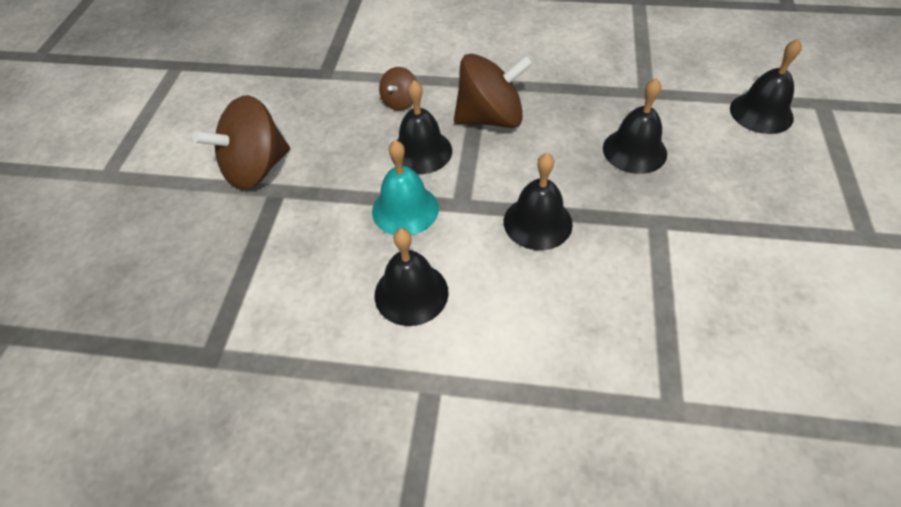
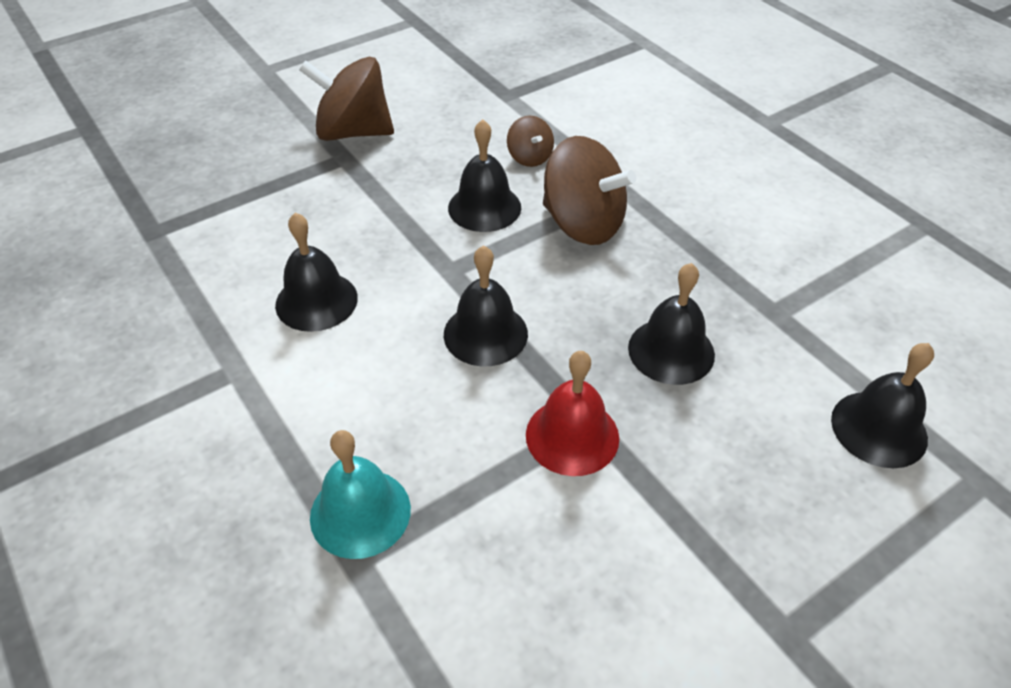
camera: 45 degrees right, 5 degrees down
(400, 102) = (529, 157): brown spinning top -> brown spinning top turned 90 degrees counterclockwise
(405, 209) = (404, 240): turquoise bell -> turquoise bell (360, 512)
(661, 235) = (572, 436): none -> red bell

